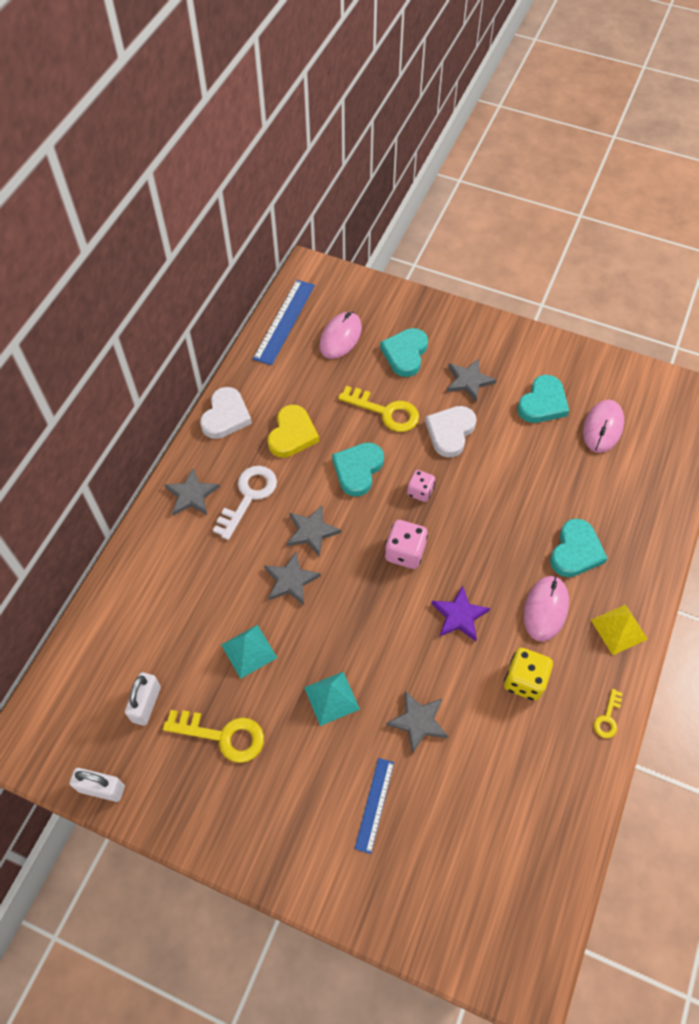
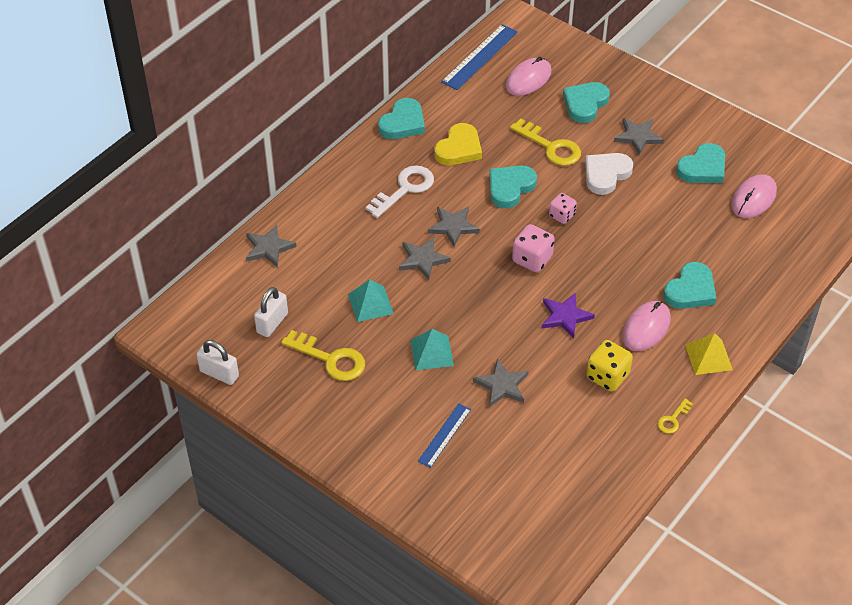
camera: 15 degrees right, 10 degrees down
(191, 495) = (354, 178): grey star -> grey star (268, 248)
(225, 416) = (403, 123): white heart -> turquoise heart

